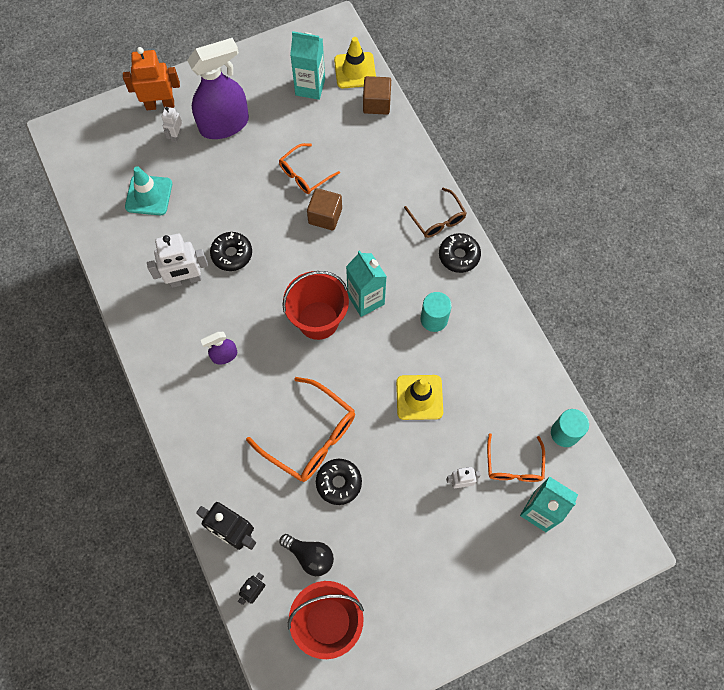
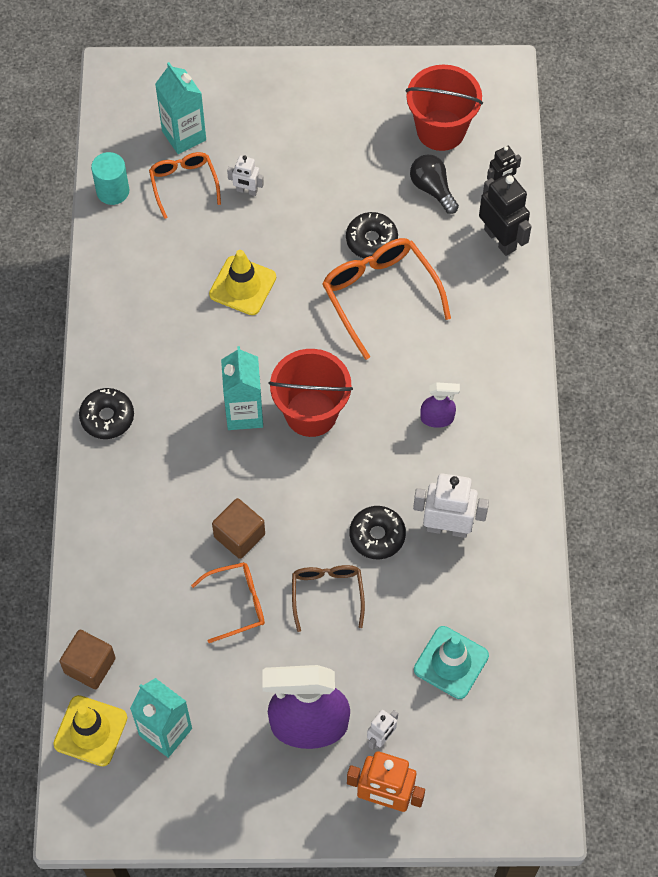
camera: 155 degrees left, 5 degrees down
(434, 319) = (179, 359): turquoise cylinder -> none
(437, 219) = (105, 472): brown glasses -> brown glasses (327, 594)
(514, 465) = (183, 184): orange glasses -> orange glasses turned 45 degrees counterclockwise

